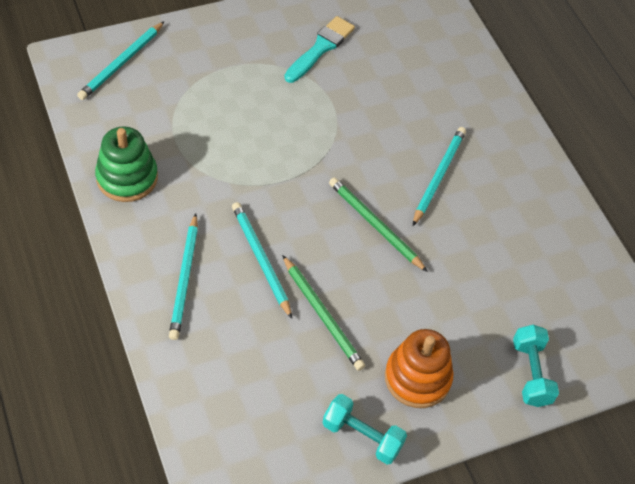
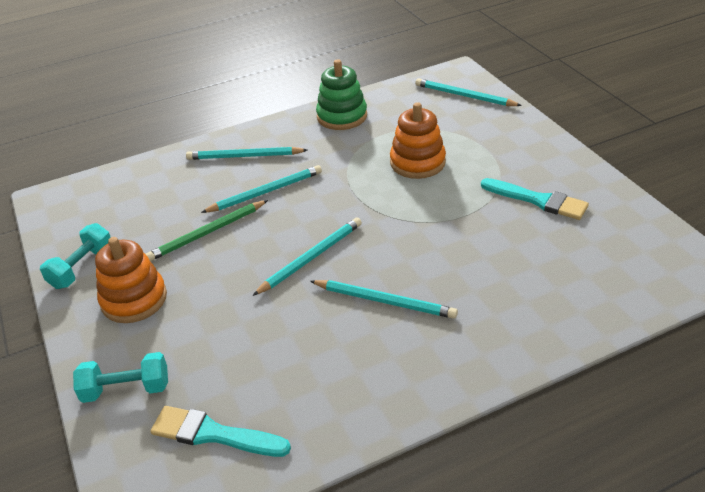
camera: 95 degrees right, 15 degrees down
(239, 123) = (417, 162): none -> orange stacking toy
(375, 225) = (311, 258): green pencil -> turquoise pencil
(577, 304) = (213, 434): none -> turquoise brush

